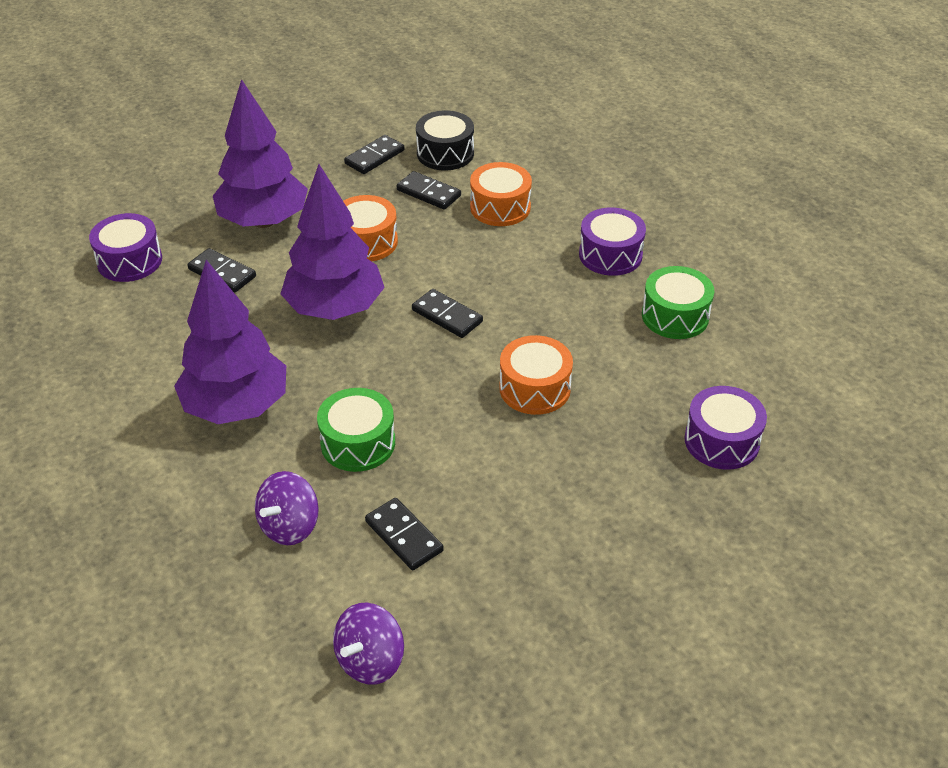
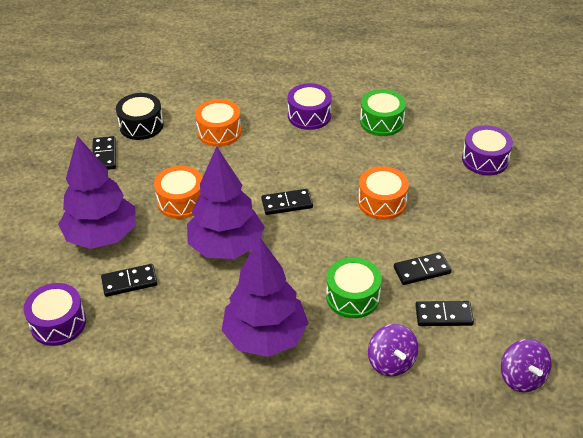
camera: 50 degrees left, 0 degrees up
(428, 193) = (169, 152): black domino -> black domino (422, 270)

